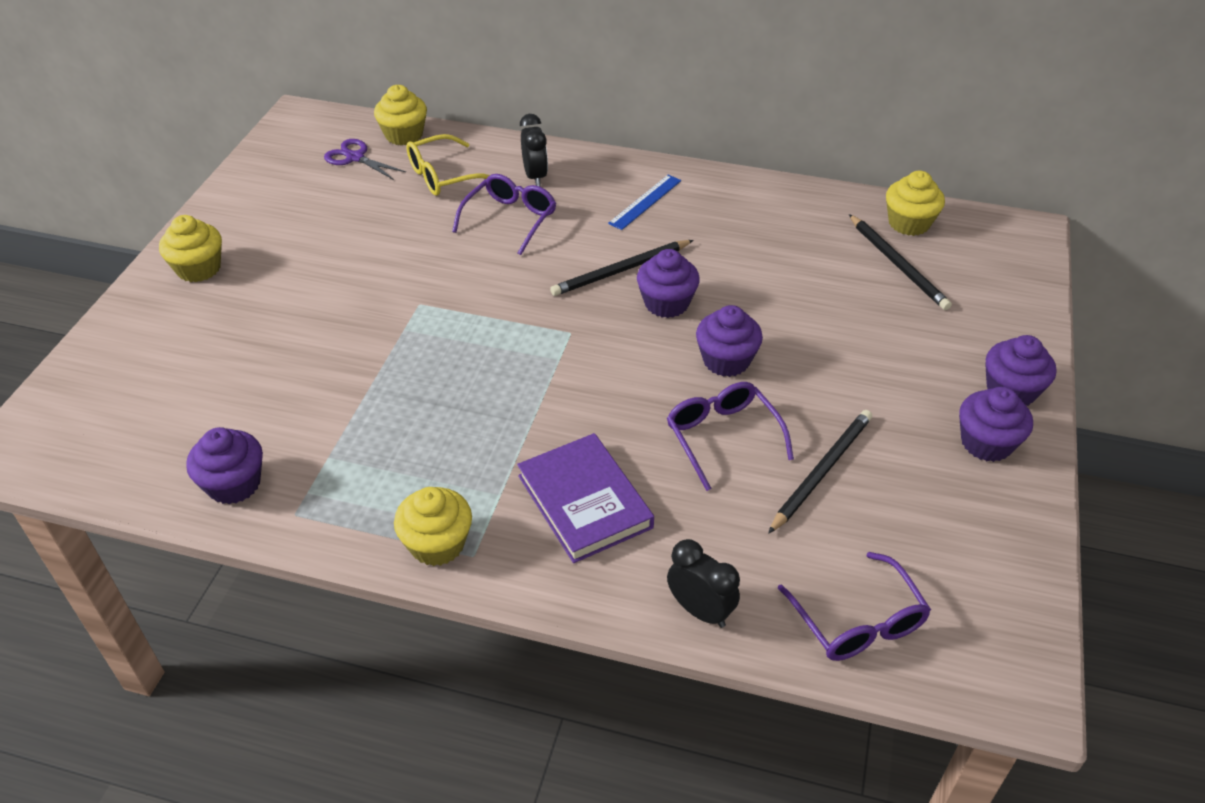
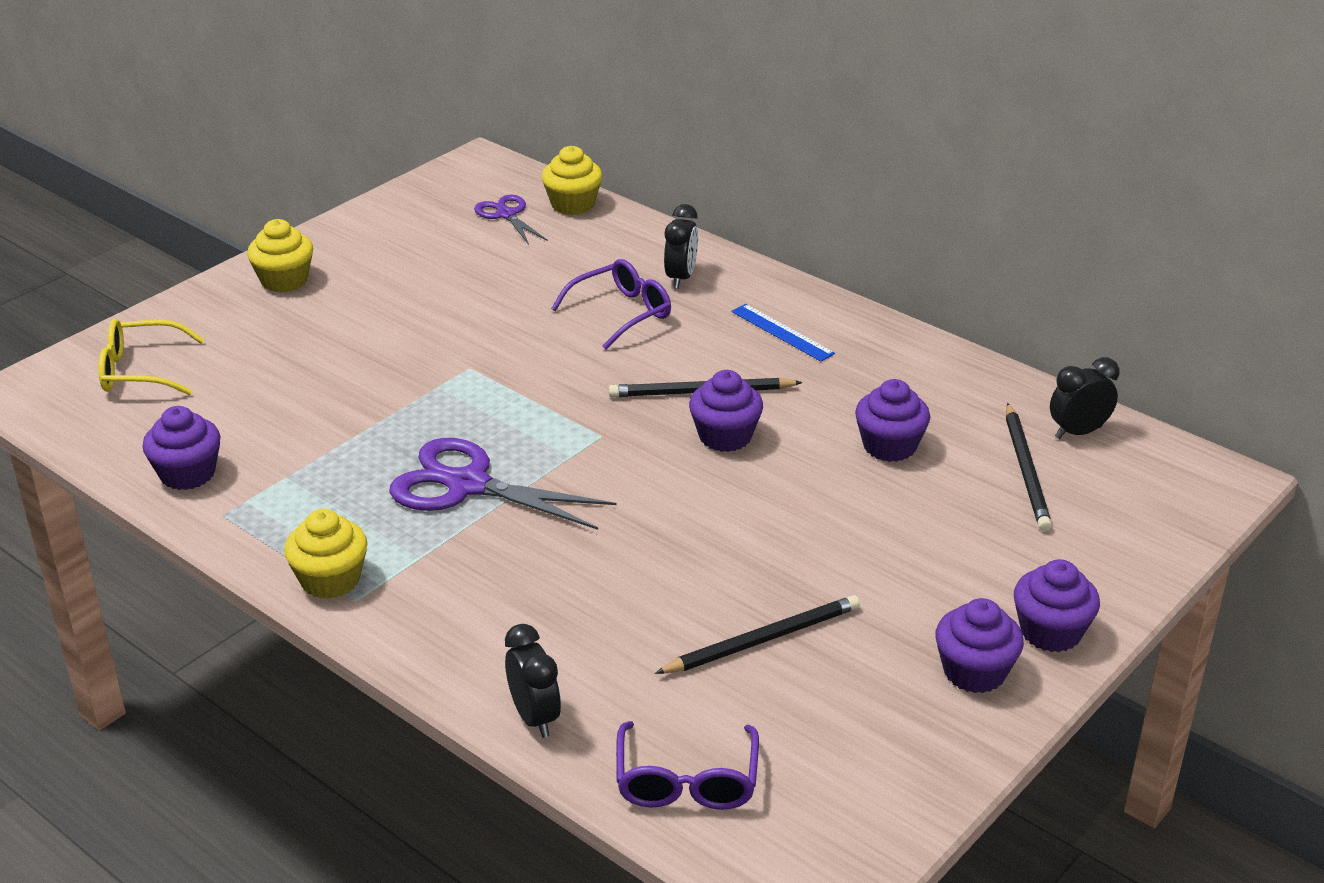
camera: 25 degrees right, 10 degrees down
(444, 176) = (584, 254): yellow glasses -> yellow glasses (141, 371)
(494, 413) = (468, 485): none -> purple scissors
(584, 501) = (496, 589): purple book -> none
(645, 202) = (782, 332): blue ruler -> blue ruler turned 75 degrees clockwise
(723, 437) = (682, 577): purple glasses -> none
(726, 360) = (745, 508): purple cupcake -> purple cupcake (889, 446)
(909, 223) = (1078, 432): yellow cupcake -> black clock

